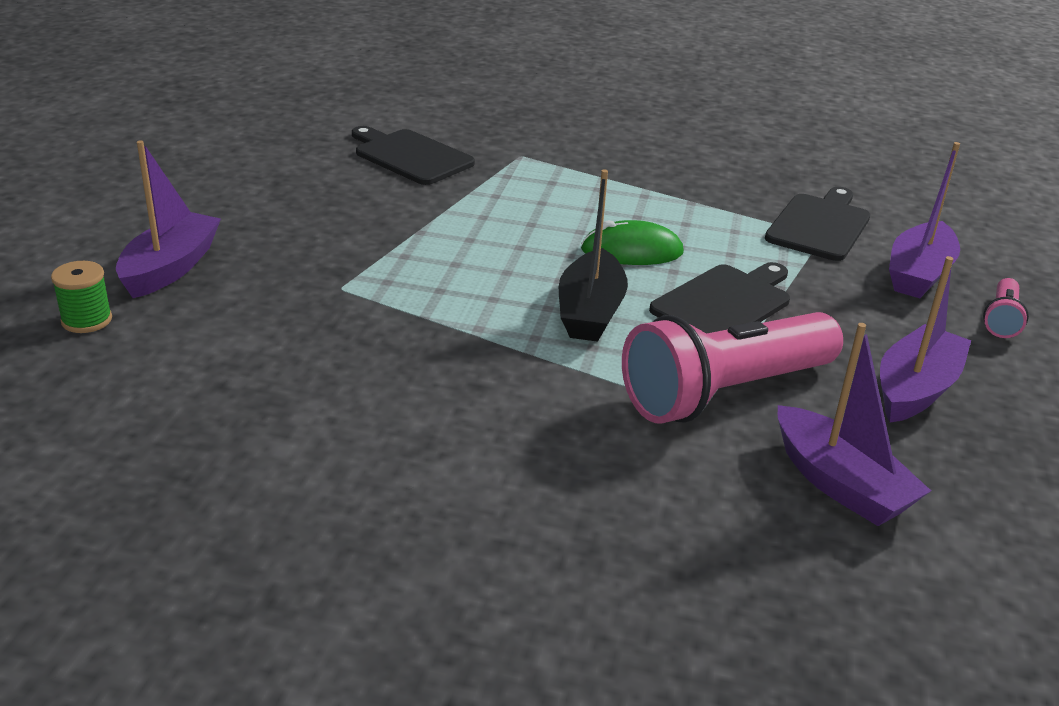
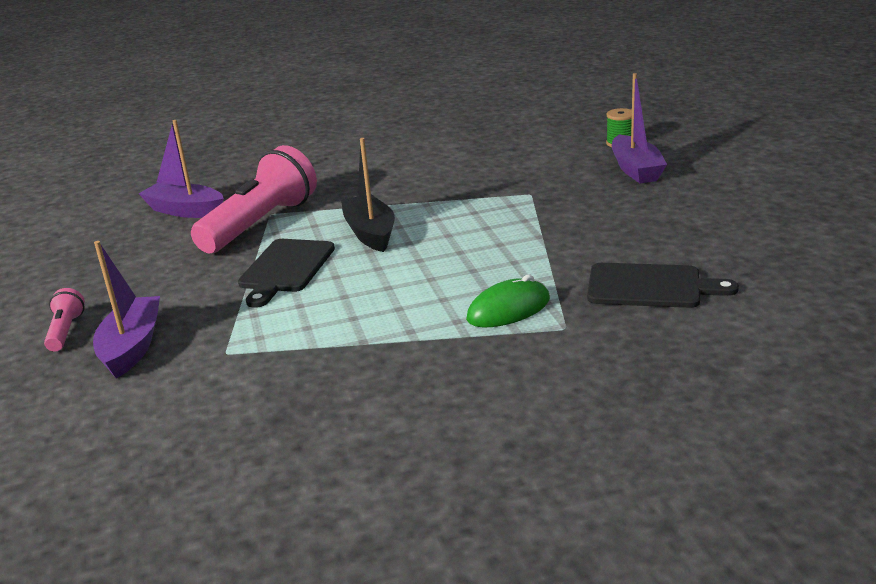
camera: 155 degrees right, 5 degrees down
(632, 251) = (377, 278): green mouse -> green mouse (508, 309)
(820, 225) = (230, 364): black cutting board -> none
(915, 389) = (142, 263): purple boat -> none

